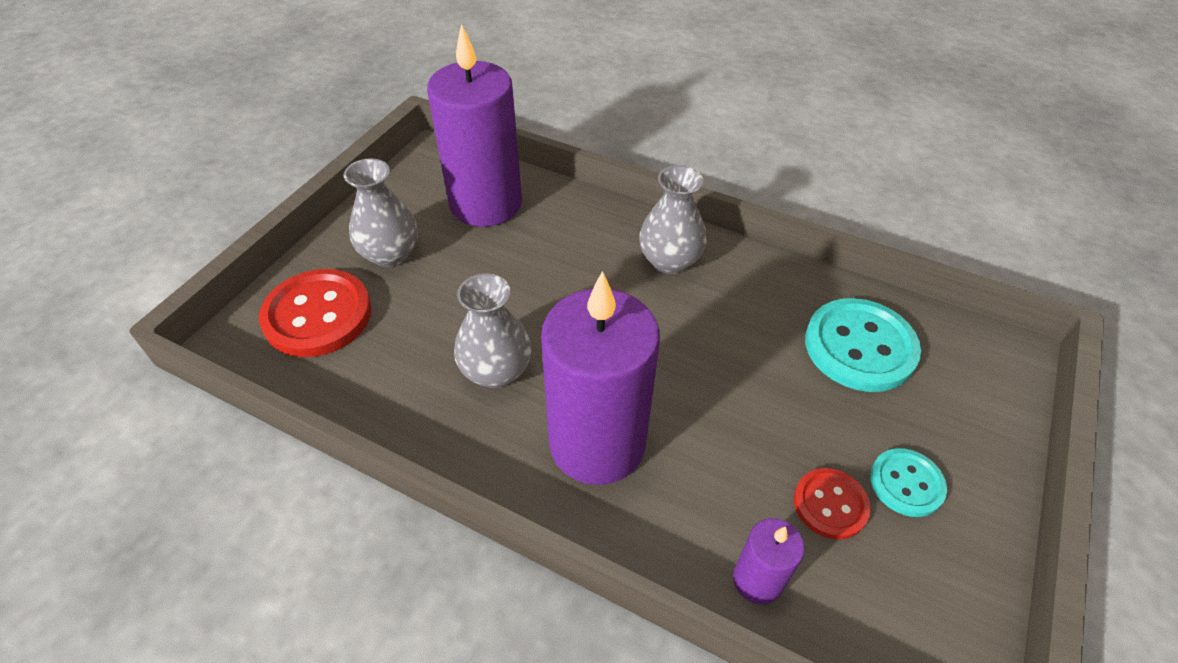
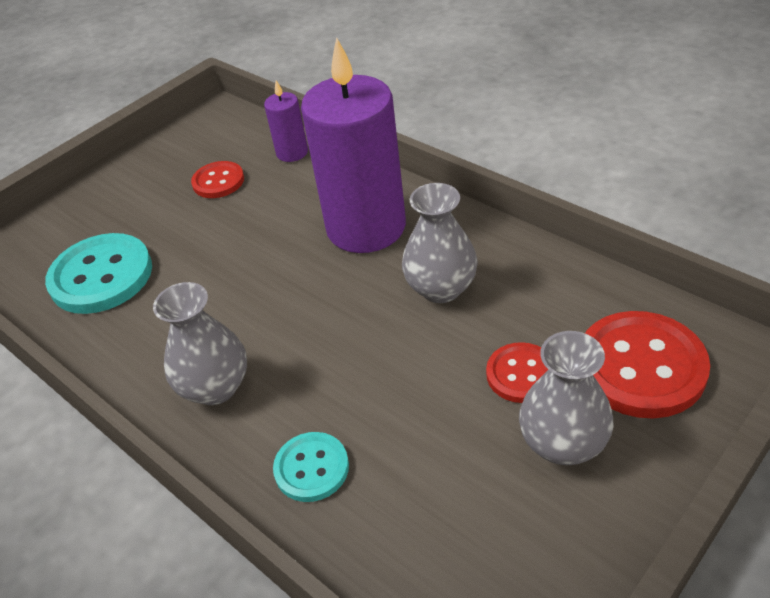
camera: 160 degrees left, 5 degrees down
(418, 298) = (521, 374): none -> red button
(486, 203) = (422, 519): purple candle -> none
(906, 483) = (158, 188): turquoise button -> turquoise button (311, 468)

